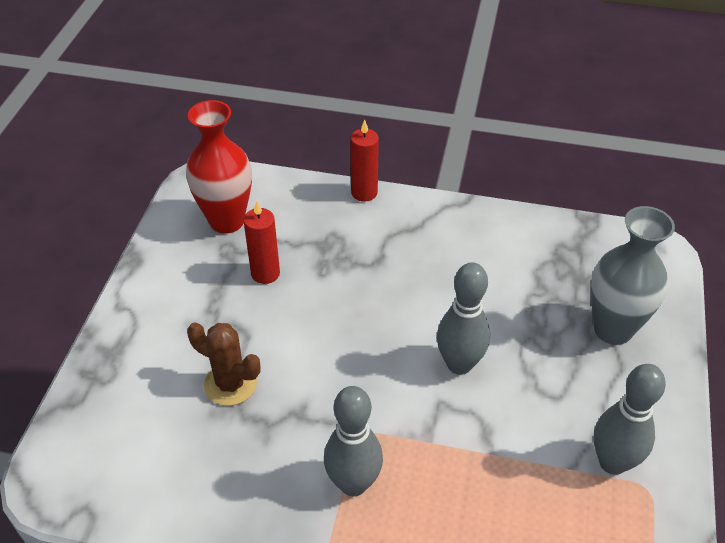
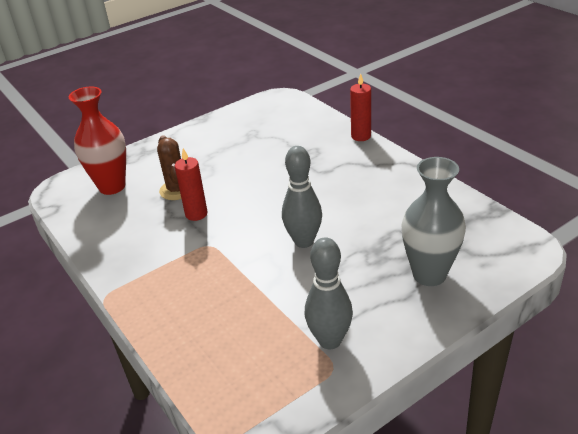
camera: 45 degrees right, 10 degrees down
(226, 221) = (268, 120): red vase -> red vase (112, 186)
(265, 273) = (256, 151): red candle -> red candle (196, 214)
(353, 483) = (175, 263): grey bowling pin -> none

